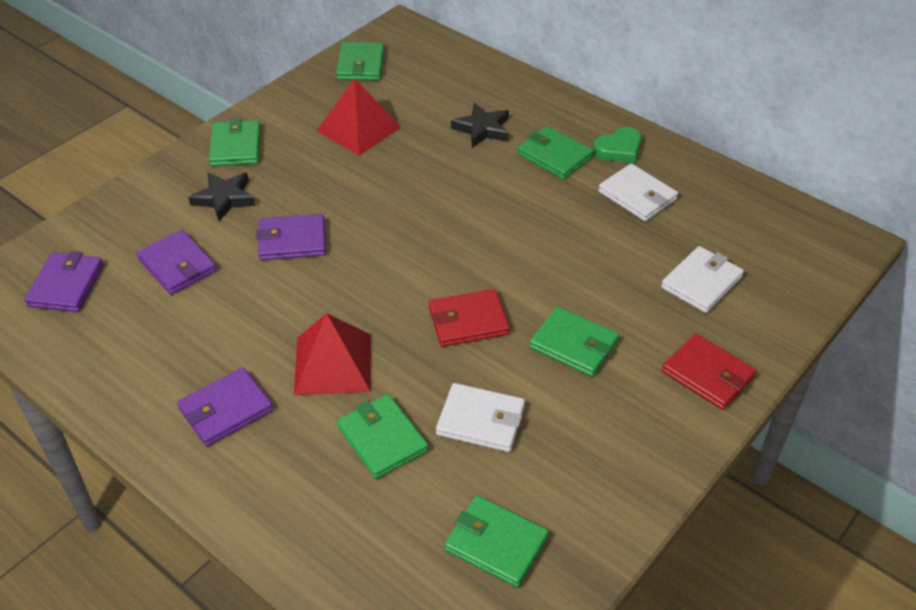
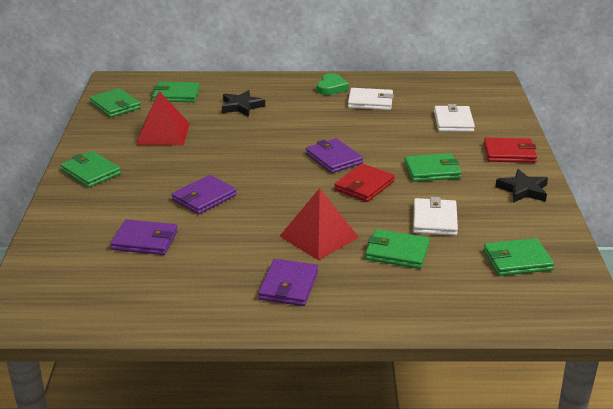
camera: 40 degrees left, 15 degrees down
(66, 285) = (78, 285): purple wallet -> purple wallet (333, 158)
(224, 198) = (125, 198): black star -> black star (523, 190)
(480, 420) = (434, 220): white wallet -> white wallet turned 60 degrees counterclockwise
(554, 156) = (301, 102): green wallet -> green wallet (176, 95)

